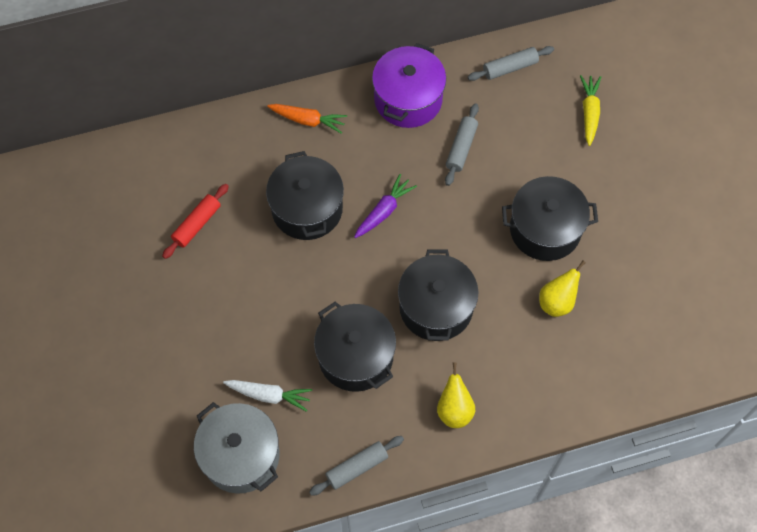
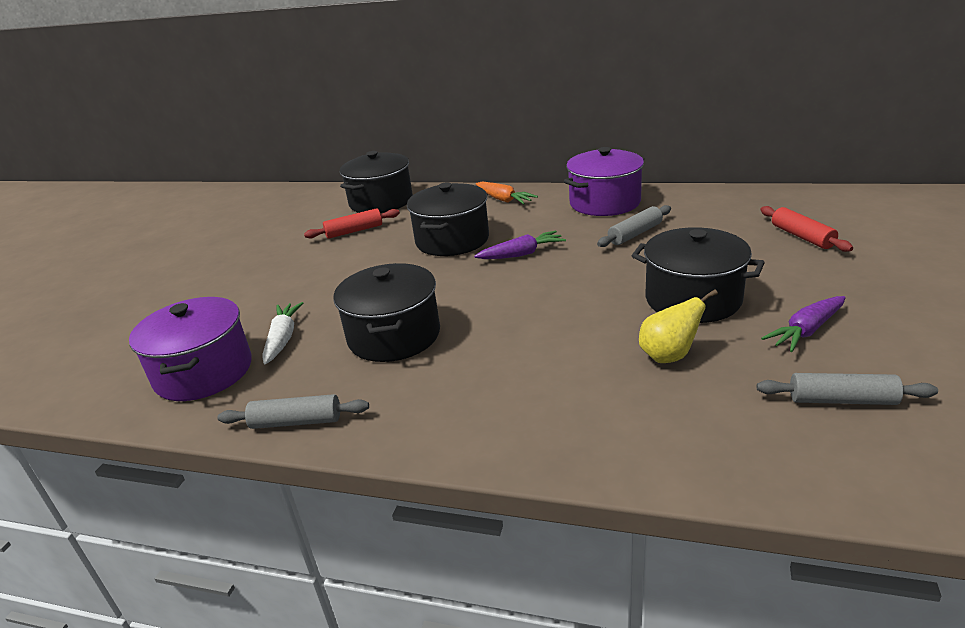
camera: 35 degrees right, 35 degrees down
(241, 455) = (204, 372): grey pot -> purple pot
(269, 395) = (283, 339): white carrot -> white carrot turned 135 degrees counterclockwise
(436, 307) = (514, 324): black pot -> black pot (381, 201)
(454, 409) = (457, 410): yellow pear -> none
(510, 67) = (724, 201): grey rolling pin -> grey rolling pin (842, 400)
(589, 112) = (802, 236): yellow carrot -> red rolling pin
(629, 241) = (806, 331): none -> purple carrot

